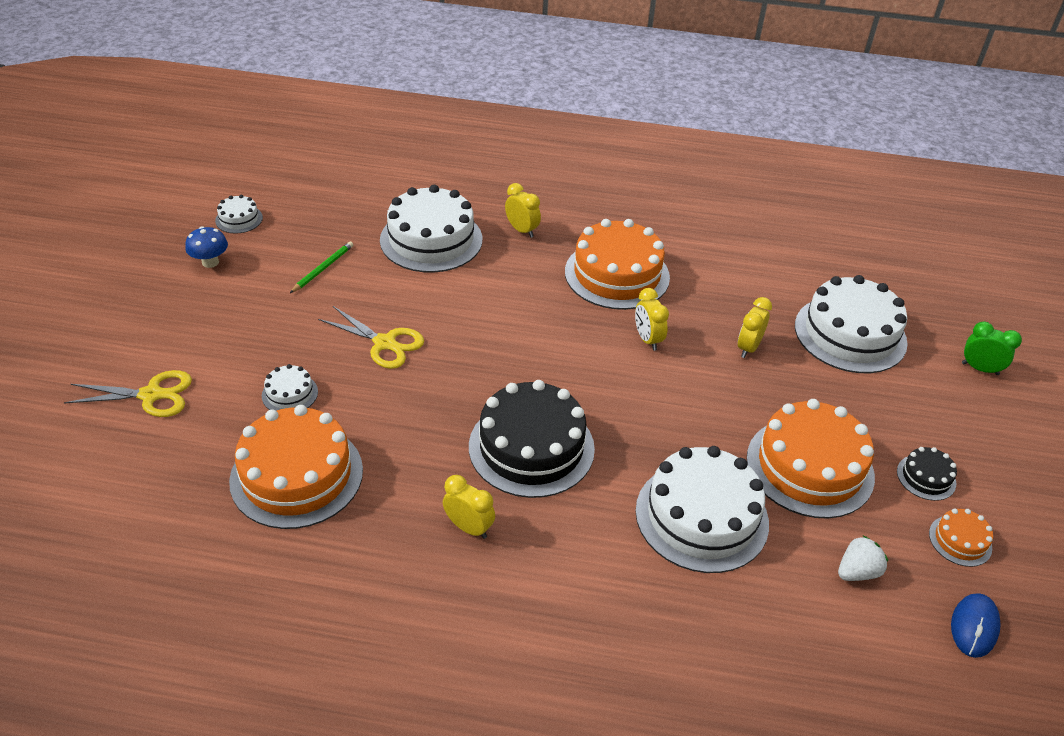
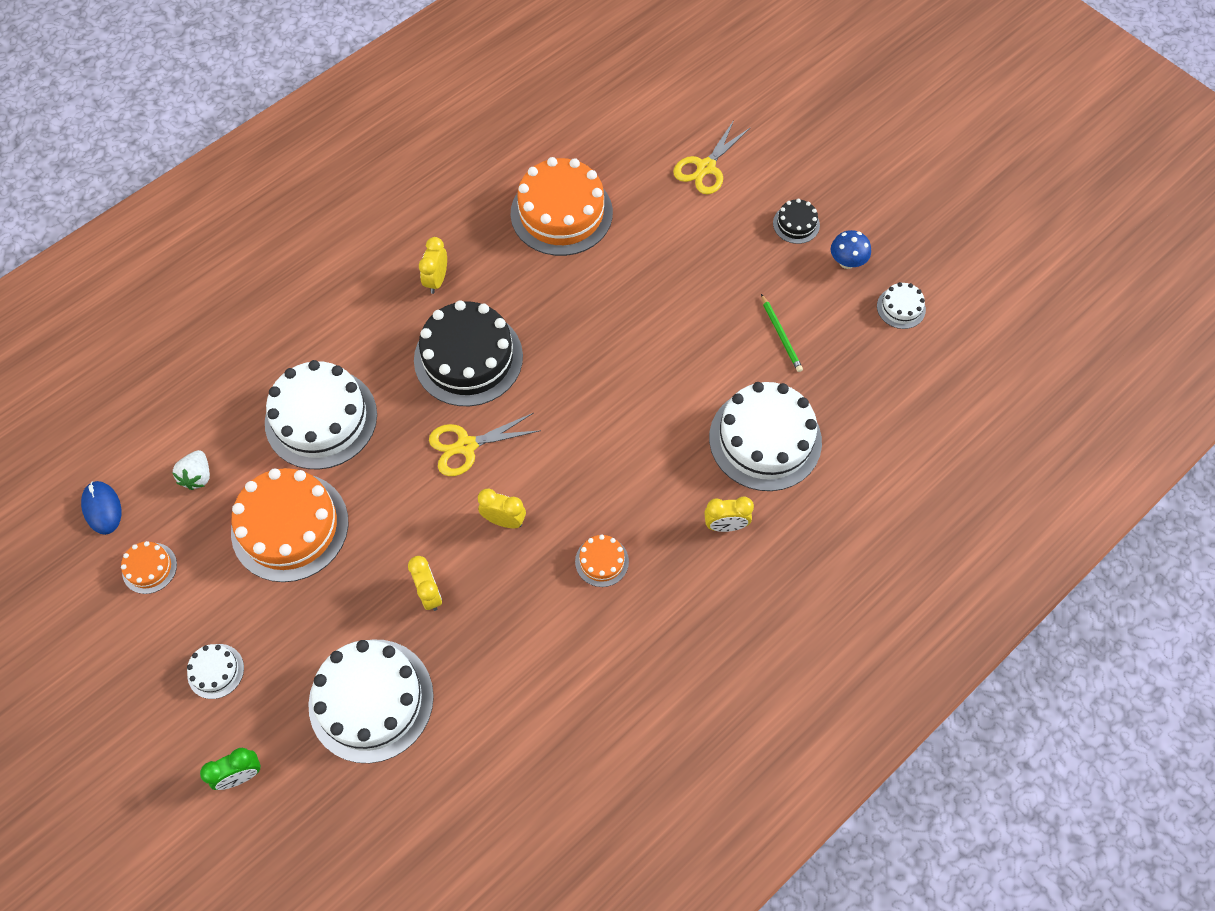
camera: 130 degrees right, 20 degrees up
(290, 394) = (643, 244): white cake -> white cake (215, 671)
(384, 343) = (651, 329): yellow scissors -> yellow scissors (466, 446)
(469, 527) = (436, 280): yellow clock -> yellow clock turned 120 degrees clockwise
(617, 274) = (602, 561): orange cake -> orange cake, size x0.46
(926, 477) = (207, 602): black cake -> black cake (796, 224)

